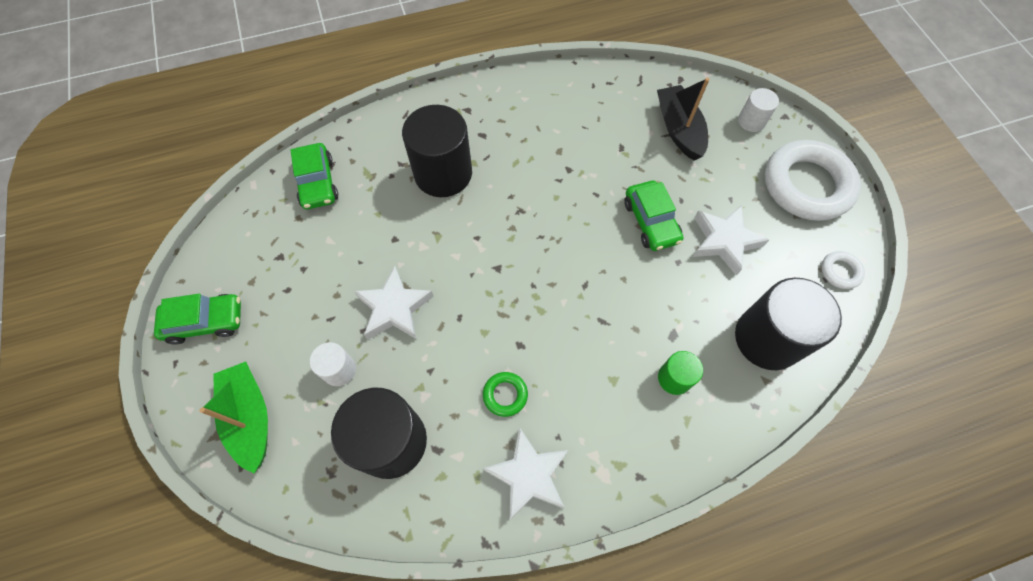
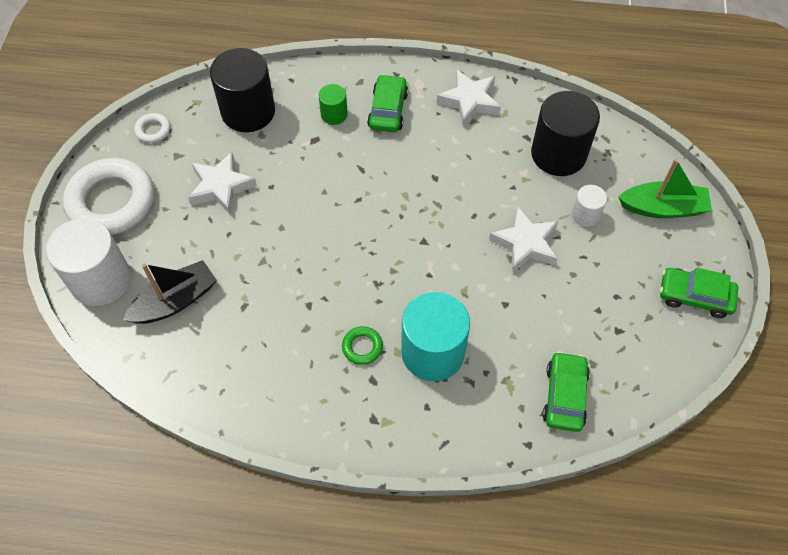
camera: 155 degrees left, 5 degrees down
(250, 417) = (663, 208): green boat -> green boat turned 90 degrees counterclockwise
(443, 173) = (432, 352): black cylinder -> turquoise cylinder
(505, 395) = (463, 150): green ring -> green ring (362, 347)
(651, 221) = (269, 226): green car -> green car (388, 110)
(679, 129) = (175, 301): black boat -> black boat turned 135 degrees counterclockwise
(751, 121) = (101, 280): white cylinder -> white cylinder, size x2.02

